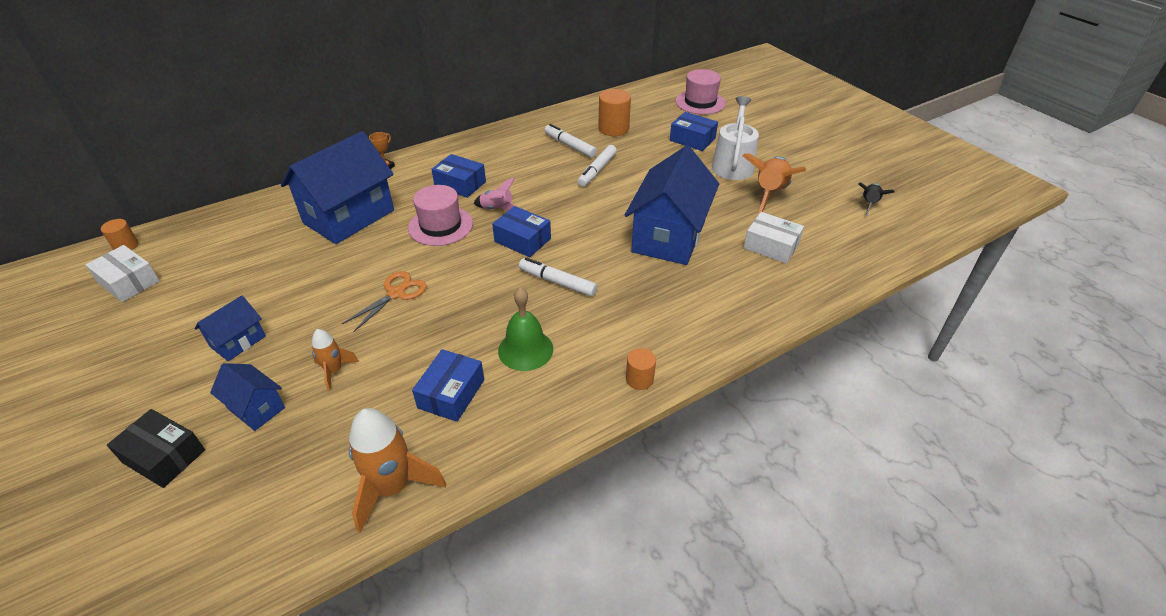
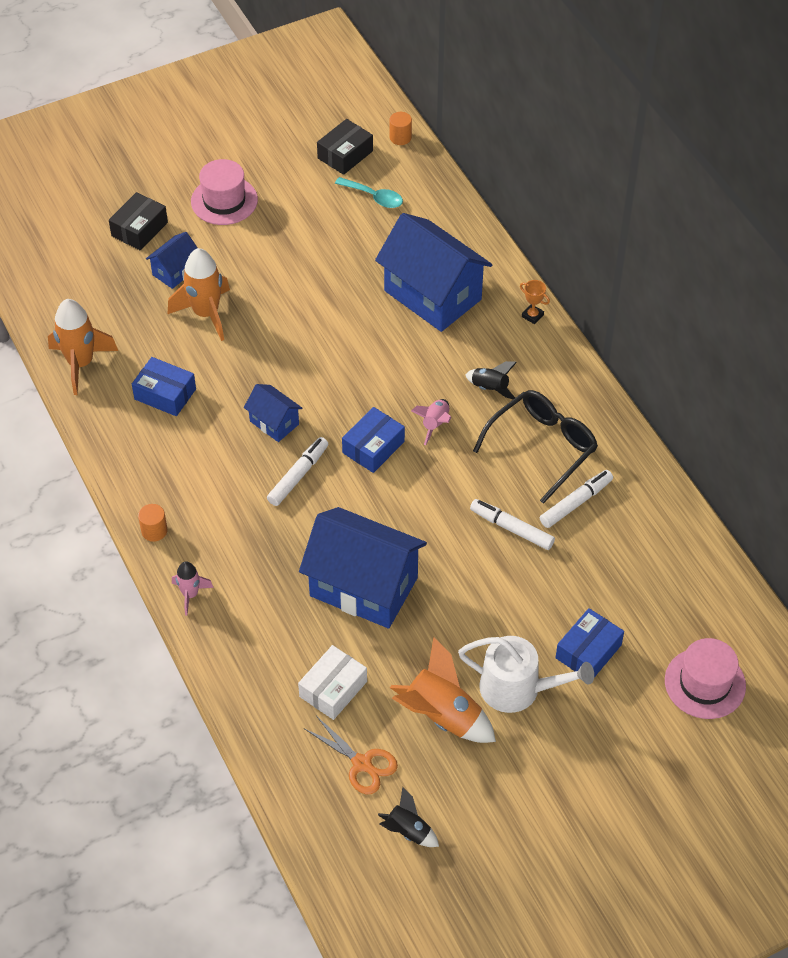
camera: 95 degrees right, 10 degrees up
(129, 282) = (345, 154): white box -> black box
(204, 258) = (374, 197): none -> turquoise spoon
(238, 341) = (253, 245): blue house -> blue house (274, 423)
(334, 371) = (206, 314): orange rocket -> orange rocket, size x1.80
(396, 293) = (300, 346): orange scissors -> orange scissors (362, 763)
(440, 226) = (407, 374): pink hat -> pink hat (224, 201)
(460, 184) = (490, 388): blue box -> black rocket
(520, 160) = (542, 447): none -> black glasses
(525, 349) = (207, 446): green bell -> none
(613, 129) = (622, 558): orange cylinder -> none
(709, 342) = (190, 595): none -> pink rocket

